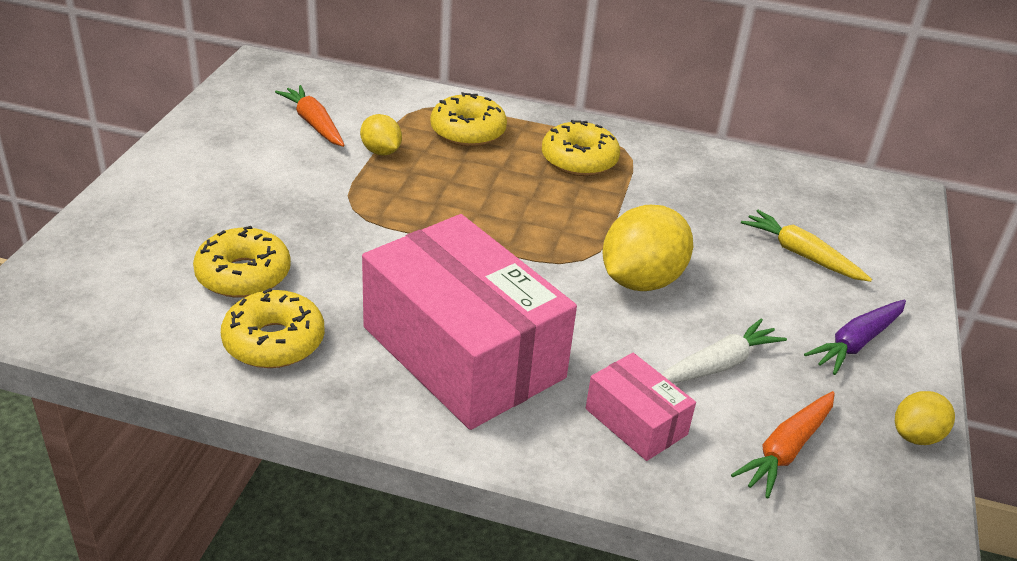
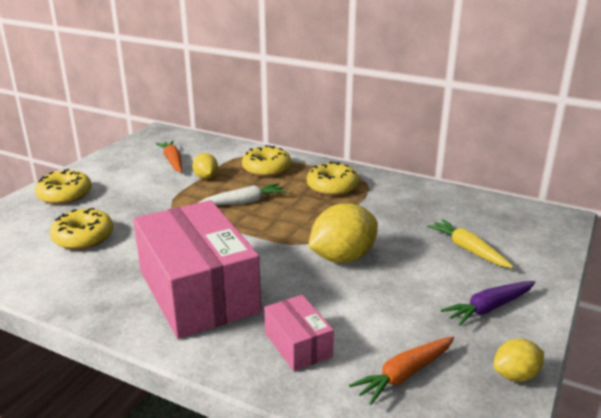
camera: 15 degrees right, 10 degrees down
(274, 341) = (80, 276): yellow donut -> yellow donut (65, 195)
(718, 365) = (375, 314): white carrot -> white carrot (244, 202)

